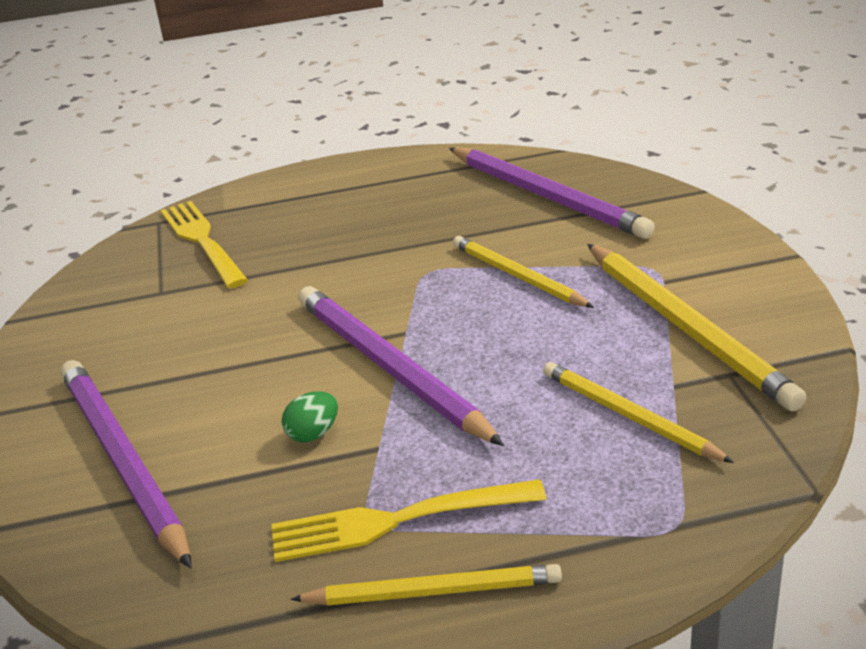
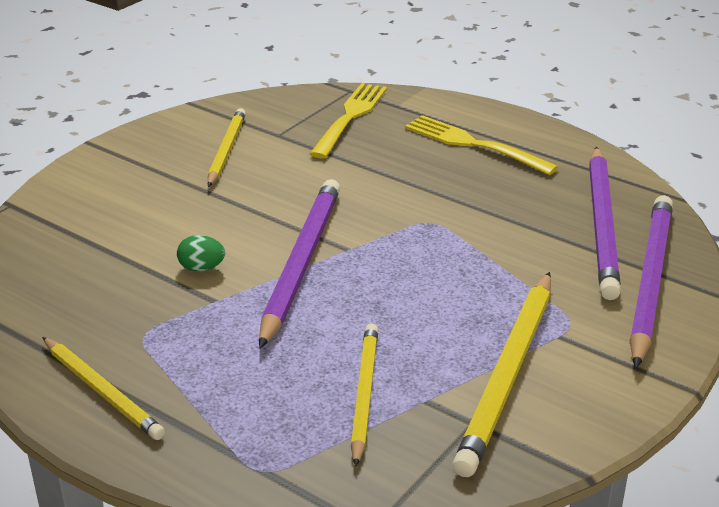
camera: 45 degrees right, 0 degrees up
(122, 461) = (106, 214): purple pencil -> purple pencil (649, 280)
(396, 521) = (152, 344): yellow fork -> yellow fork (474, 144)
(517, 276) = (475, 263): yellow pencil -> yellow pencil (226, 150)

